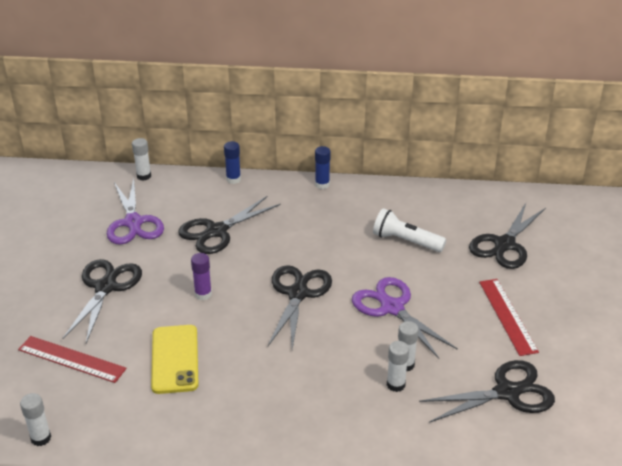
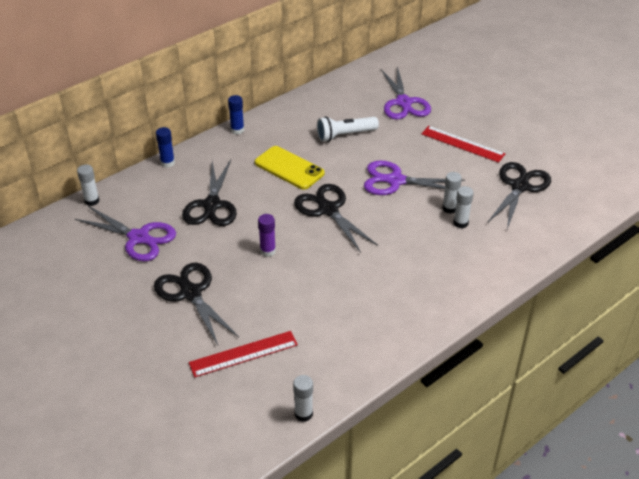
camera: 45 degrees left, 5 degrees up
(175, 359) = (313, 302): yellow phone -> yellow phone (289, 168)
(504, 244) = (403, 102): black scissors -> purple scissors

